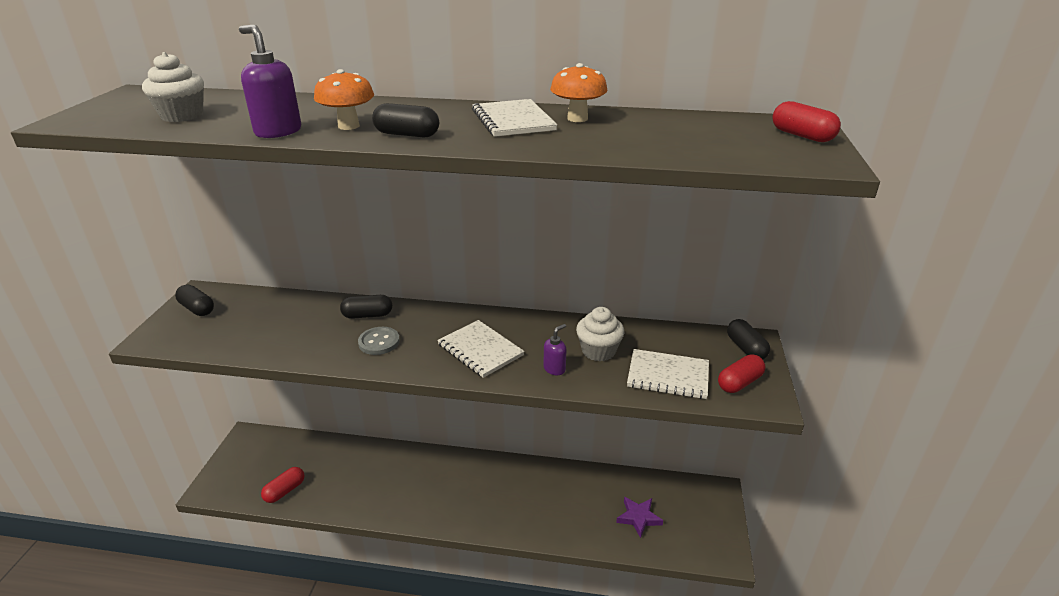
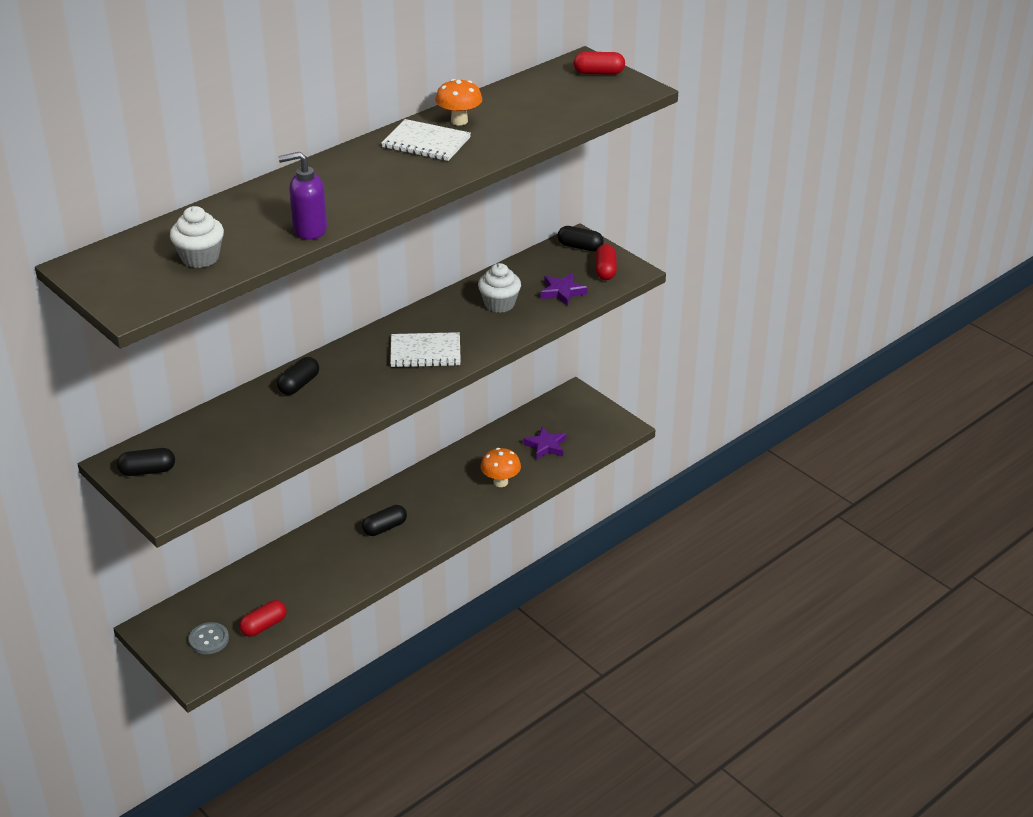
camera: 50 degrees left, 5 degrees up
(285, 491) = (264, 626): red capsule -> red capsule turned 60 degrees clockwise
(348, 126) = (340, 201): orange mushroom -> orange mushroom (500, 482)
(379, 342) = (347, 393): grey button -> grey button (209, 639)
(407, 134) = (394, 187): black capsule -> black capsule (385, 528)
(554, 369) = (492, 331): purple soap dispenser -> none
(668, 375) = (562, 292): white notebook -> purple star

